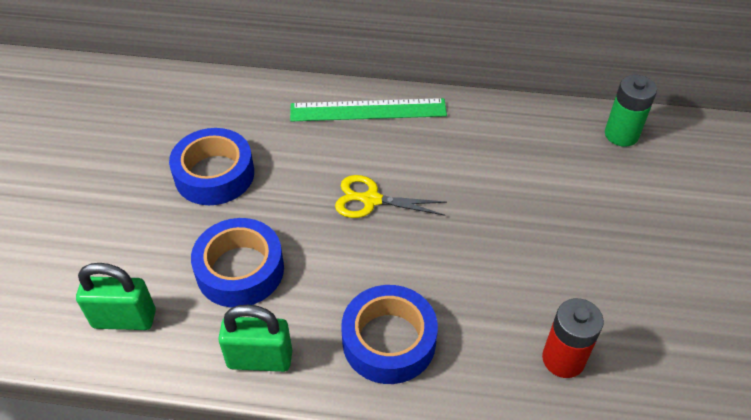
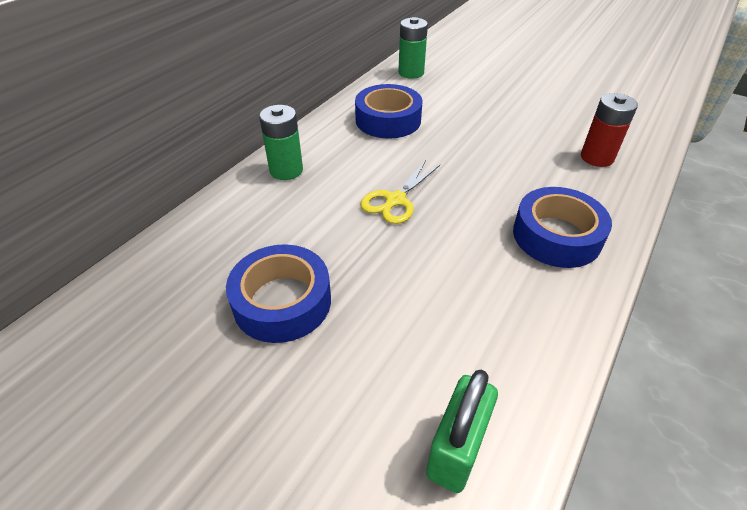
camera: 65 degrees left, 5 degrees down
(240, 270) = (432, 315): blue tape -> blue tape (388, 120)
(260, 359) = (553, 330): green padlock -> none
(368, 110) = (286, 170): green ruler -> green battery

